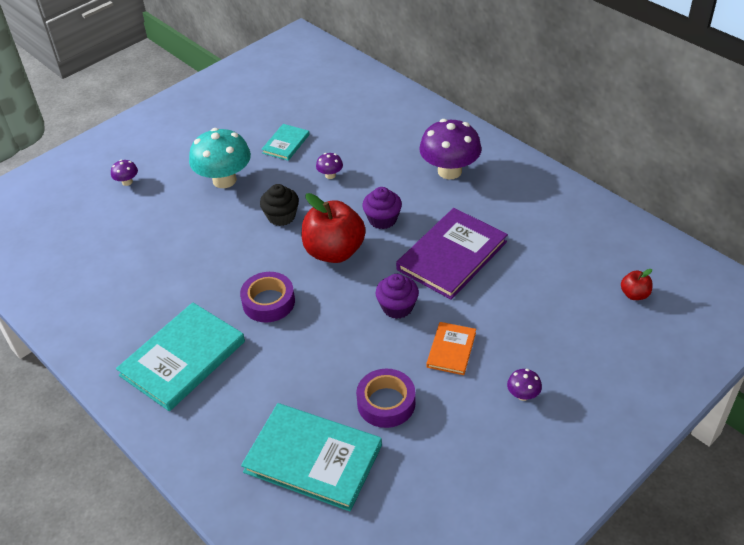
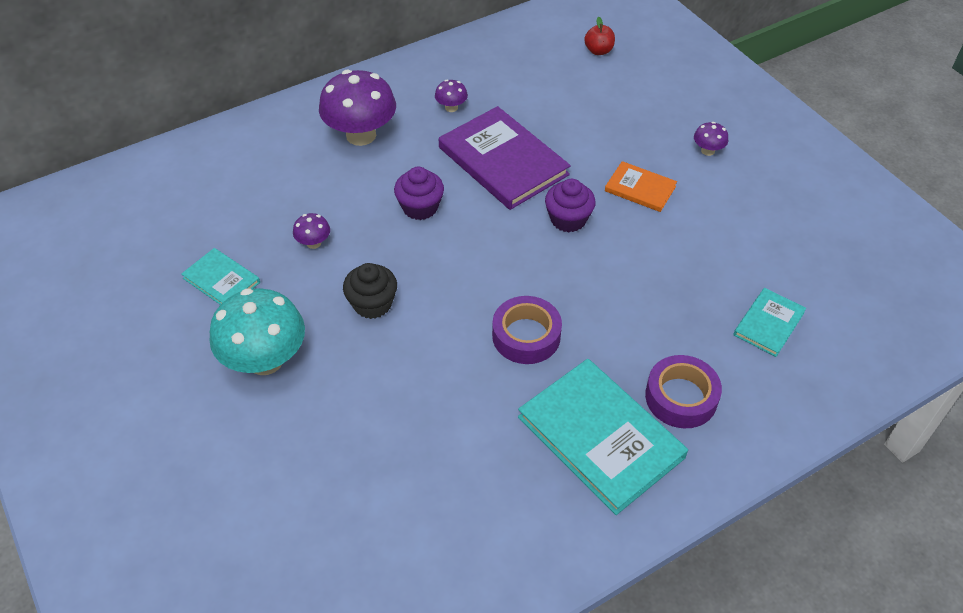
camera: 80 degrees left, 5 degrees up
(127, 182) = (204, 490): purple mushroom -> purple mushroom (451, 107)
(313, 458) = (768, 323): turquoise book -> turquoise book, size x0.52
(334, 251) = (459, 260): red apple -> none
(386, 403) = (702, 252): purple tape -> purple tape (681, 397)

